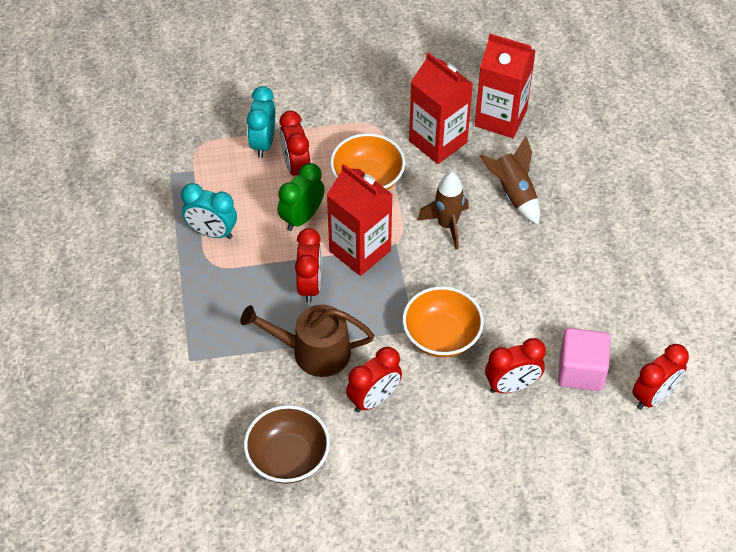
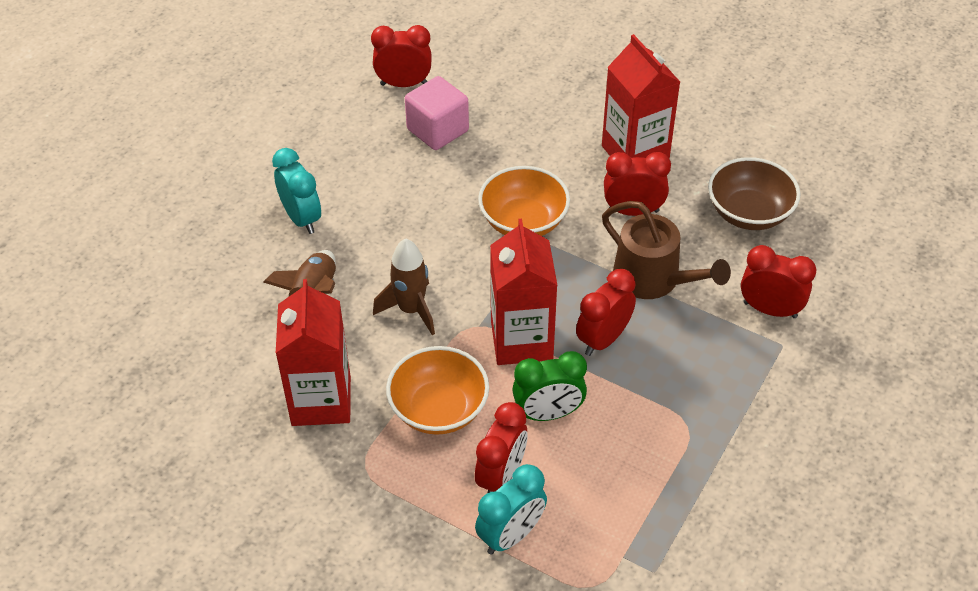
camera: 140 degrees left, 5 degrees down
(212, 232) = (660, 462): turquoise clock -> turquoise clock (301, 218)
(500, 118) = (227, 382): red carton -> red carton (635, 153)
(512, 385) = (505, 153): red clock -> red clock (770, 310)

